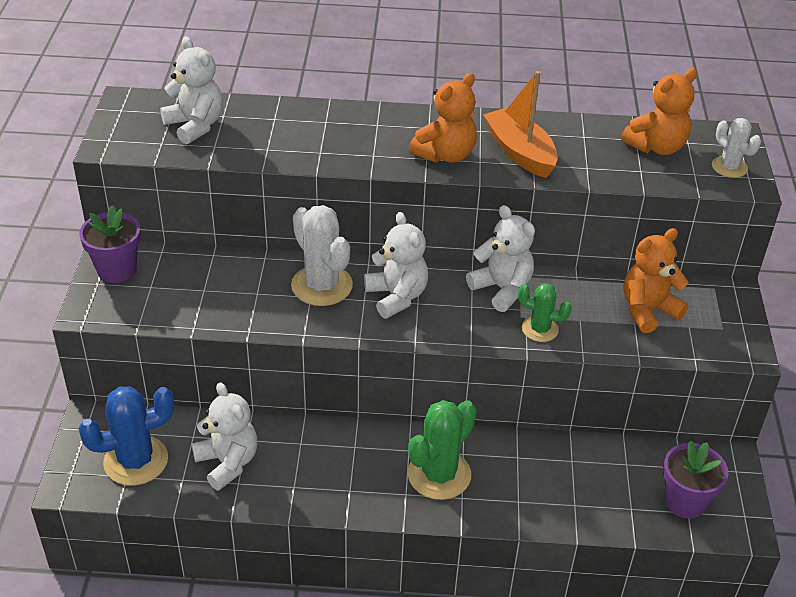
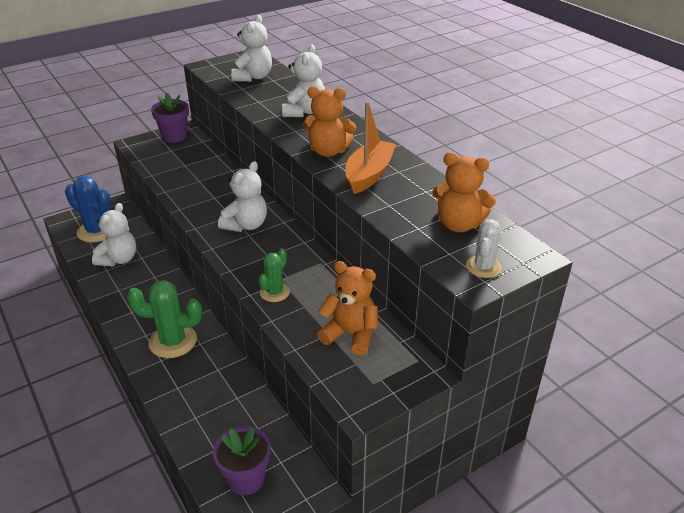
camera: 55 degrees right, 5 degrees down
(322, 285) = (228, 197): white cactus -> none
(502, 289) = (298, 260): white teddy bear -> white teddy bear (304, 112)
(540, 329) = (274, 292): green cactus -> green cactus turned 45 degrees clockwise

